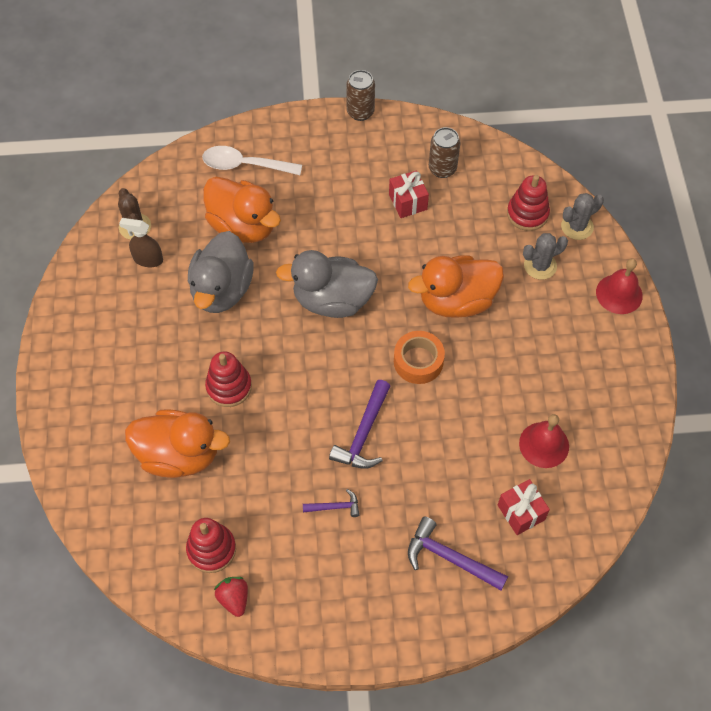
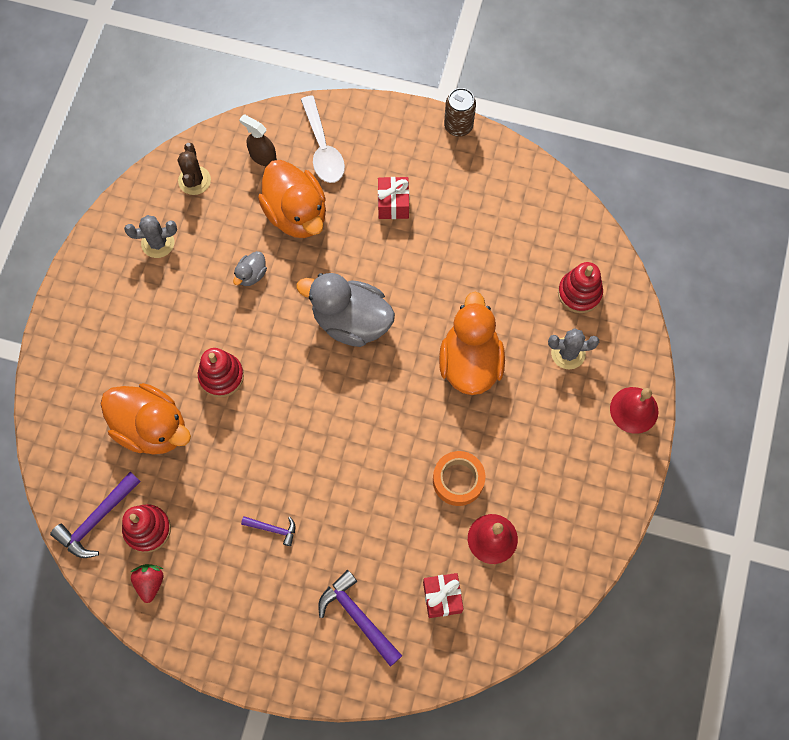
camera: 20 degrees right, 10 degrees up
(148, 259) = (194, 219): brown spray bottle -> brown spray bottle (262, 156)
(222, 290) = (251, 274): grey duck -> grey duck, size x0.45
(245, 165) = (322, 148): white spoon -> white spoon turned 135 degrees counterclockwise
(364, 434) = (327, 467): purple hammer -> purple hammer (97, 520)
(407, 202) = (465, 241): red gift -> red gift (393, 204)
(418, 361) = (407, 412): orange tape -> orange tape (458, 480)
(442, 169) = (515, 215): brown can -> none
(456, 301) = (470, 362): orange duck -> orange duck turned 90 degrees clockwise
(577, 226) = (623, 323): grey cactus -> grey cactus (158, 243)

